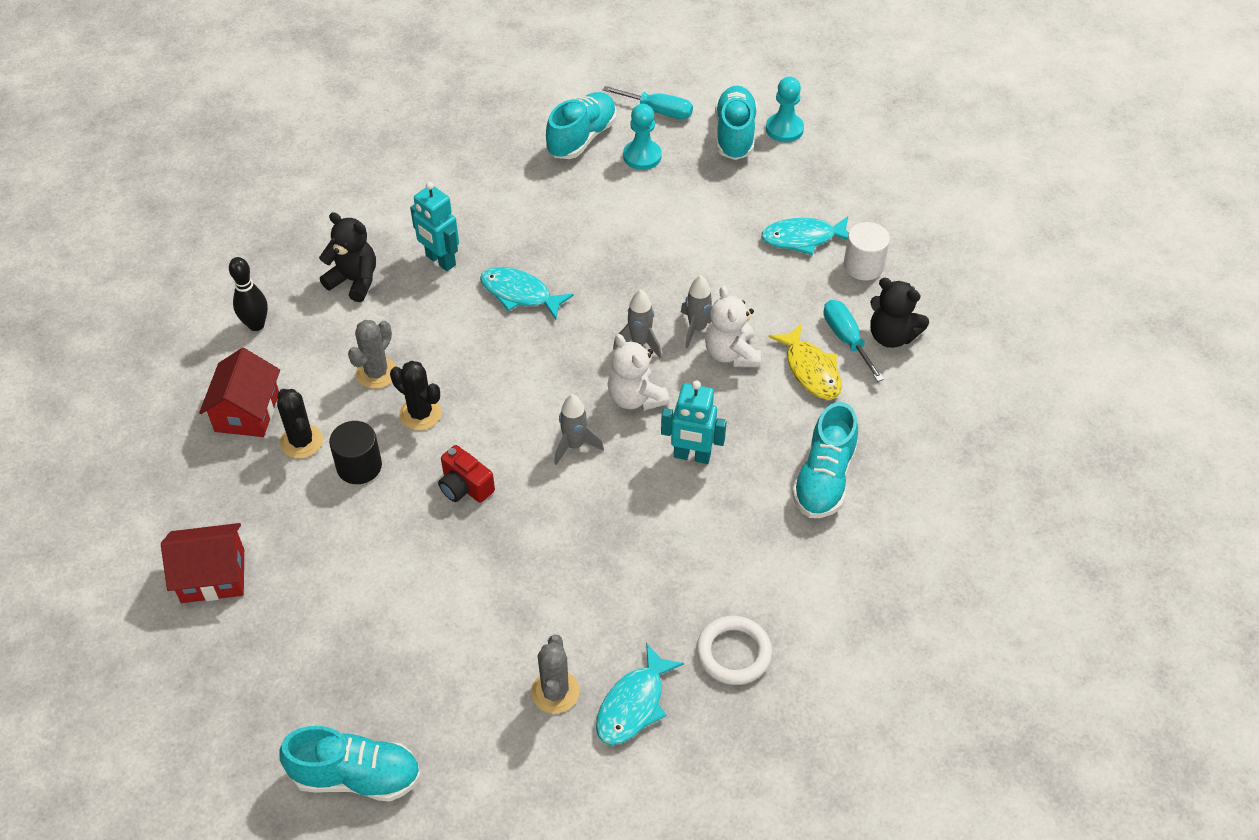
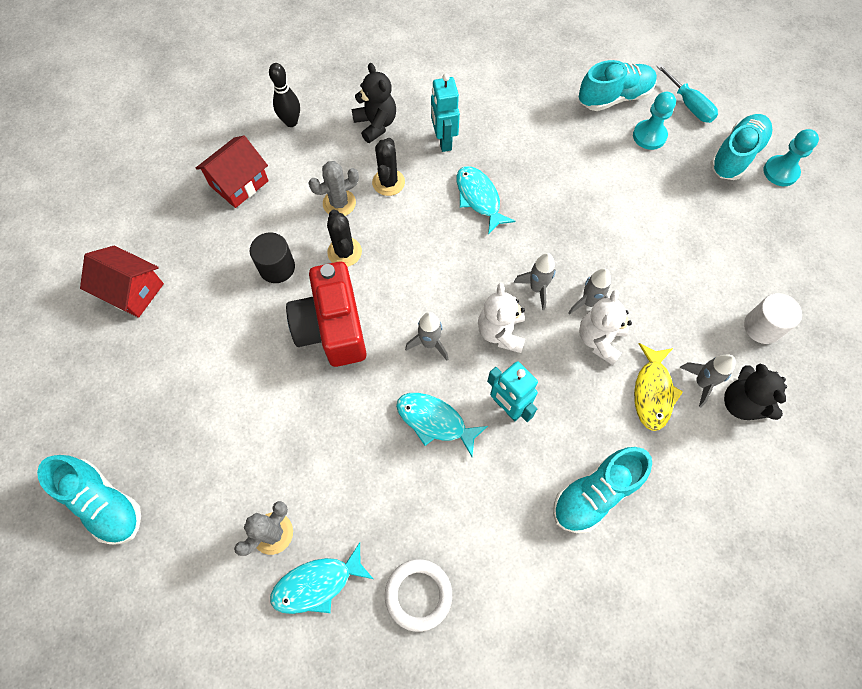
camera: 35 degrees right, 15 degrees up
(301, 441) = (255, 226): black cactus -> black cactus (388, 182)
(465, 486) = (332, 327): red camera -> red camera, size x1.95
(803, 238) = (728, 274): turquoise fish -> turquoise fish (435, 421)
(846, 339) = (701, 383): turquoise screwdriver -> grey rocket

